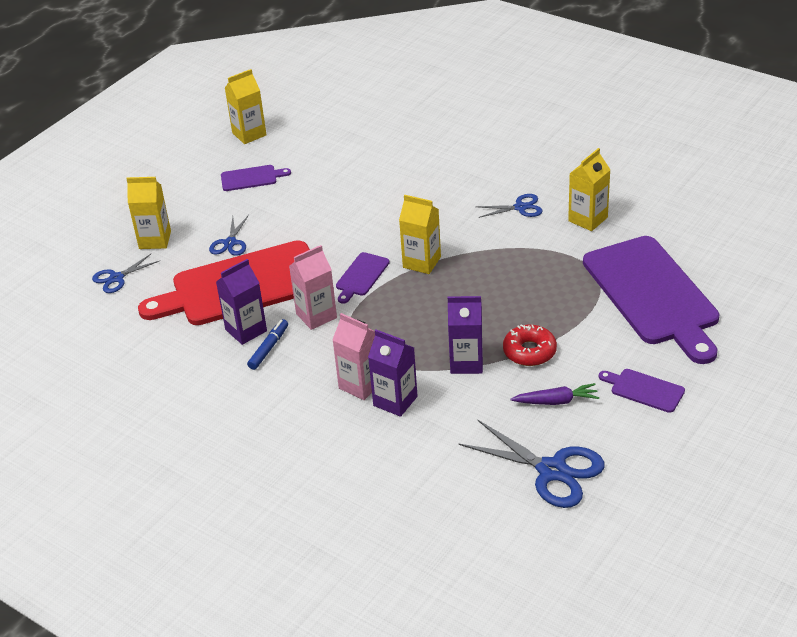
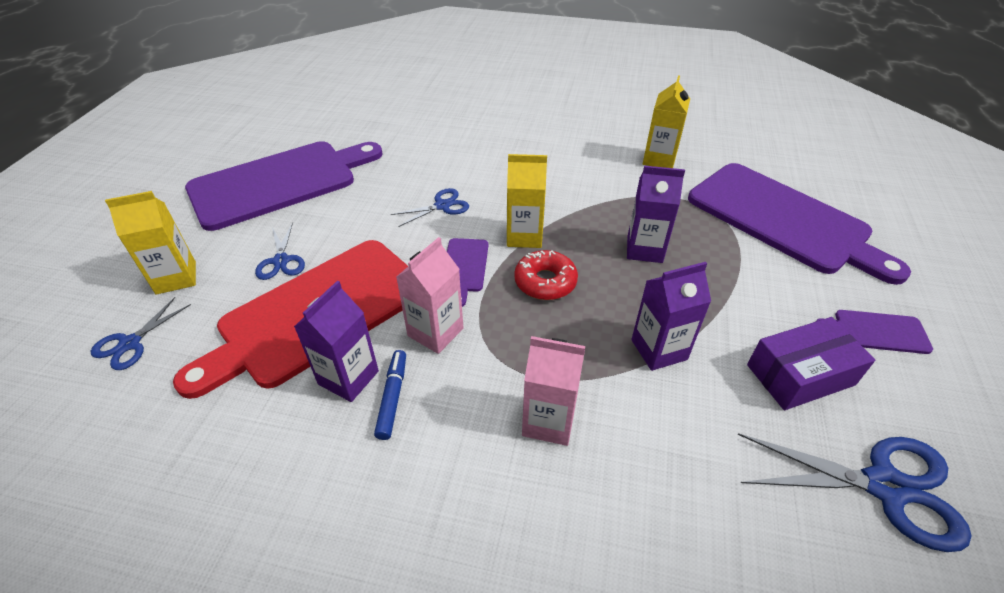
camera: 25 degrees left, 5 degrees up
(249, 134) = (260, 139): yellow carton -> none
(251, 178) = (280, 182): purple cutting board -> purple cutting board, size x2.39
(395, 401) = (609, 434): purple carton -> purple carton (644, 249)
(520, 207) = (587, 160): blue scissors -> blue scissors (442, 206)
(529, 351) = (717, 315): red donut -> red donut (545, 282)
(556, 401) = (800, 375): purple carrot -> purple box

